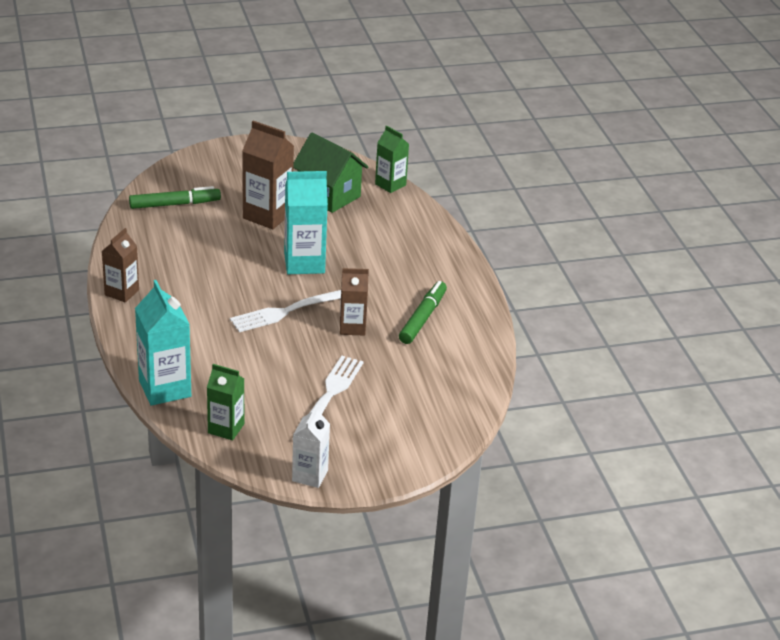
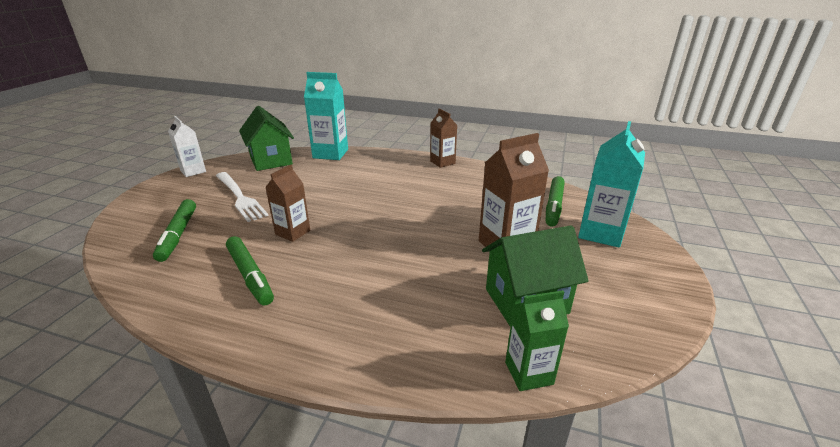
camera: 125 degrees right, 5 degrees down
(226, 428) = (271, 160): green carton -> green house
(289, 311) = (350, 212): white fork -> none
(304, 263) = (408, 240): turquoise carton -> turquoise carton (600, 233)
(420, 391) = (178, 235): none -> green marker

